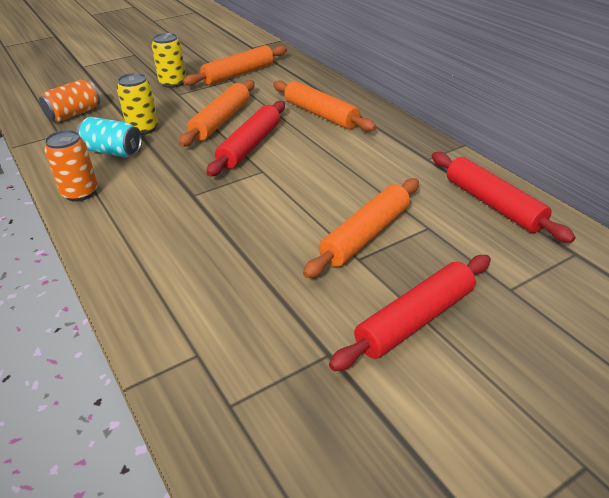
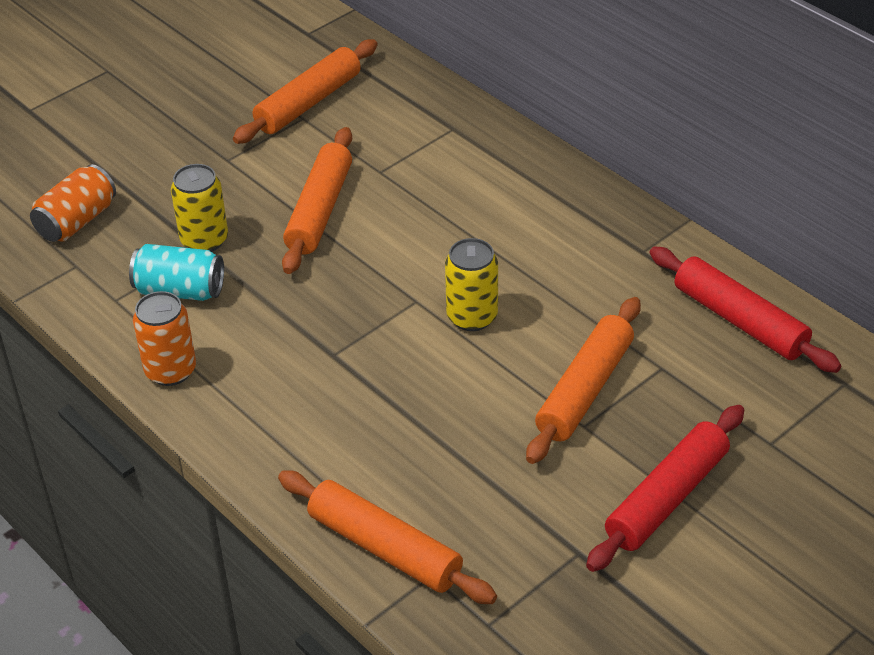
camera: 10 degrees left, 5 degrees up
(173, 83) = (207, 135): yellow can -> yellow can (472, 317)
(250, 146) = (382, 256): red rolling pin -> none
(321, 114) = (469, 180): orange rolling pin -> orange rolling pin (385, 548)

